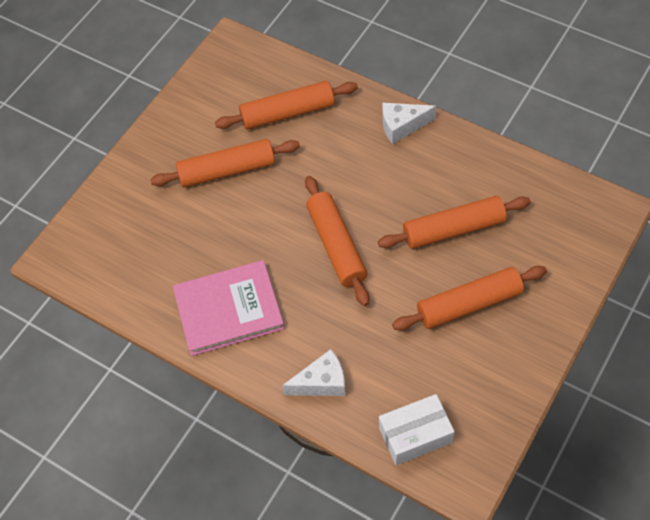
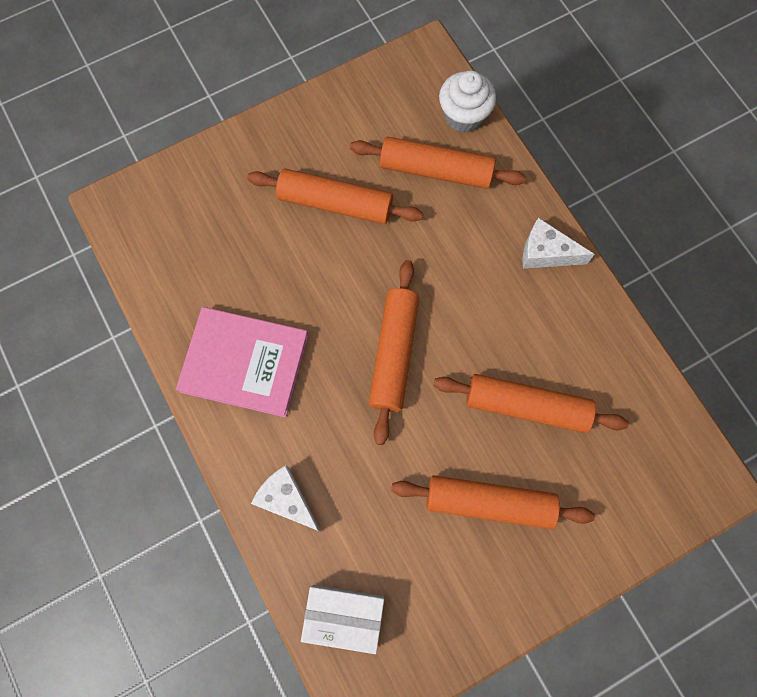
camera: 25 degrees right, 15 degrees up
(284, 69) = (463, 116): none -> white cupcake
(322, 383) = (287, 500): white cheese -> white cheese turned 150 degrees counterclockwise

